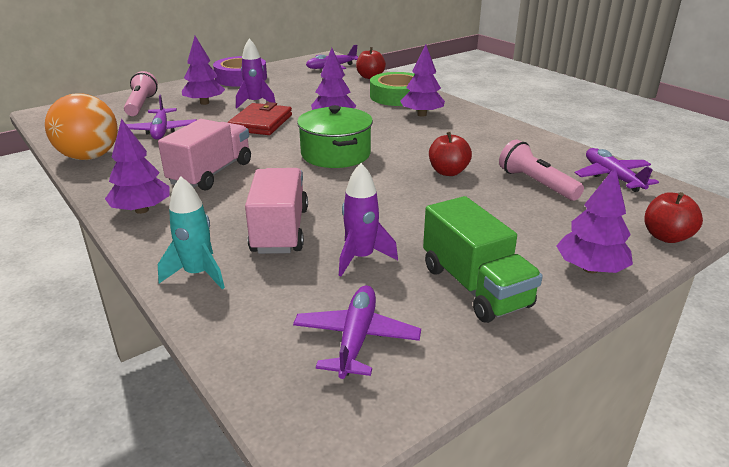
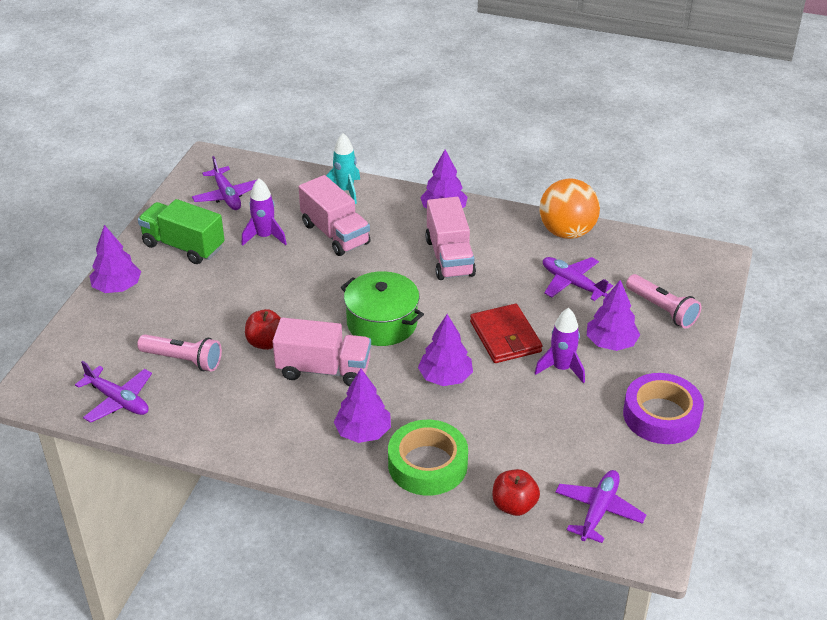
camera: 145 degrees right, 10 degrees up
(416, 145) = (324, 370): none -> pink truck
(666, 237) = (67, 339): red apple -> none

